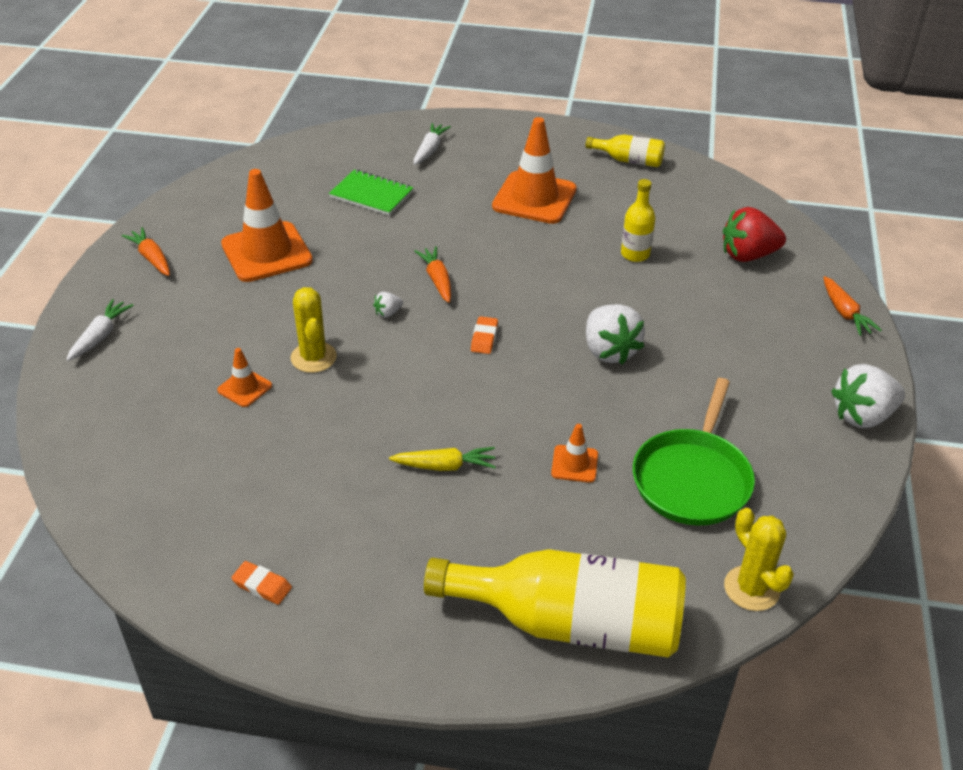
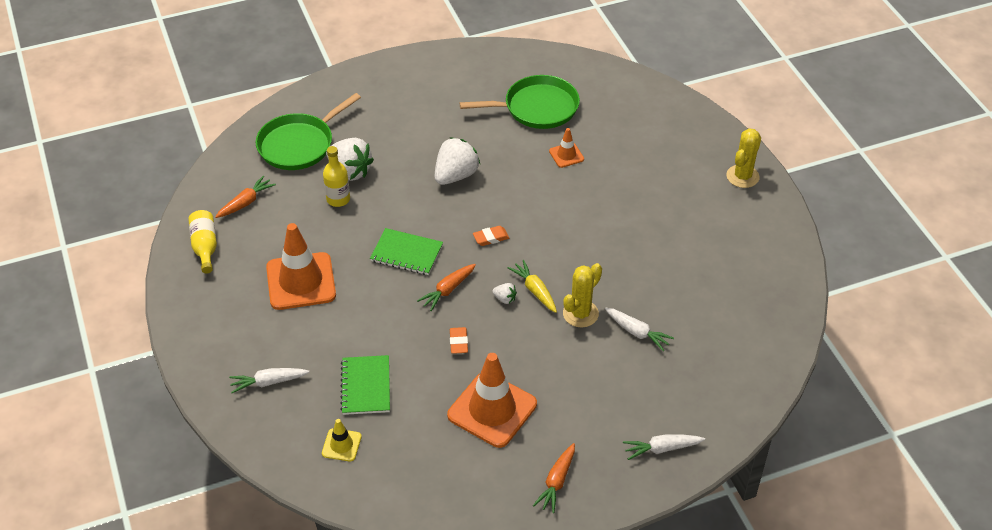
camera: 120 degrees left, 5 degrees up
(244, 388) = (637, 332): orange traffic cone -> white carrot
(262, 586) = (760, 237): orange eraser -> orange eraser (458, 342)
(325, 165) = (341, 445): none -> yellow traffic cone
(445, 466) = (615, 206): yellow carrot -> yellow carrot (535, 290)
(514, 272) = (406, 253): none -> green notebook
(570, 623) = (671, 119): yellow bottle -> none
(748, 255) = (299, 144): red strawberry -> green pan
(751, 588) = (593, 68): yellow cactus -> yellow cactus (742, 176)
(845, 313) = (335, 87): orange carrot -> orange carrot (246, 202)
(862, 416) = (431, 60): white strawberry -> white strawberry (350, 171)

